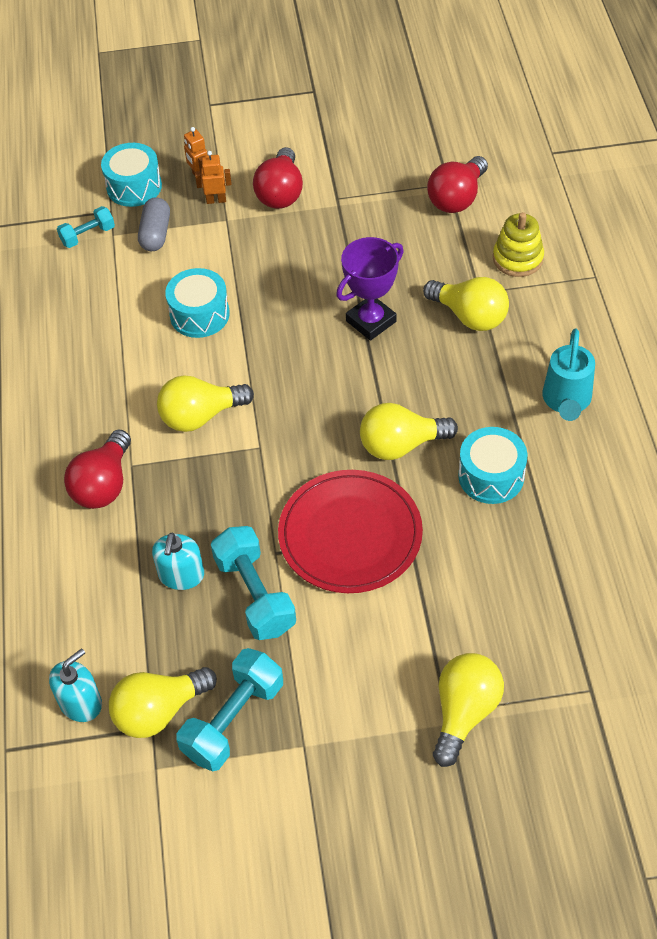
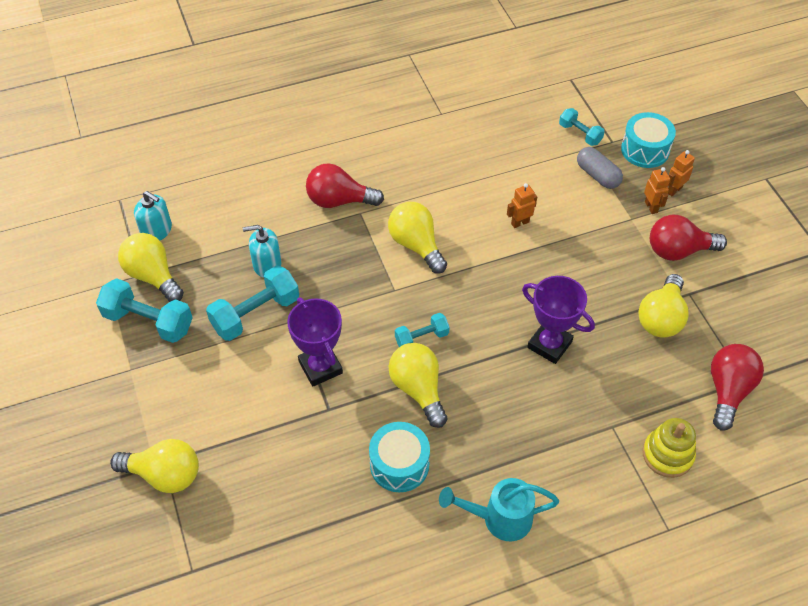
camera: 75 degrees right, 0 degrees up
(155, 234) = (597, 175): grey capsule -> grey capsule turned 60 degrees clockwise
(199, 314) = (520, 223): turquoise drum -> orange robot
(334, 431) = (421, 338): none -> turquoise dumbbell
(350, 534) = (320, 367): red plate -> purple trophy
(457, 198) = (728, 391): red light bulb -> red light bulb turned 90 degrees clockwise
(470, 316) = (580, 422): yellow light bulb -> yellow light bulb (661, 318)

